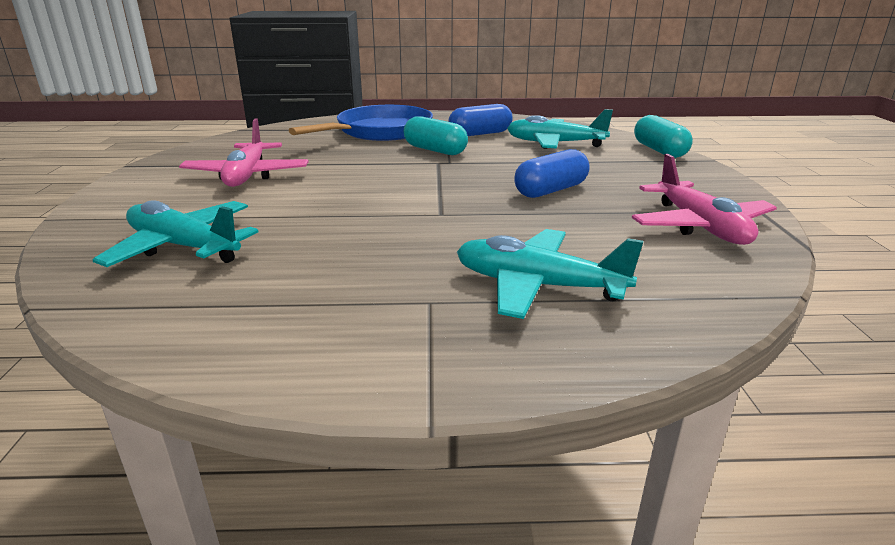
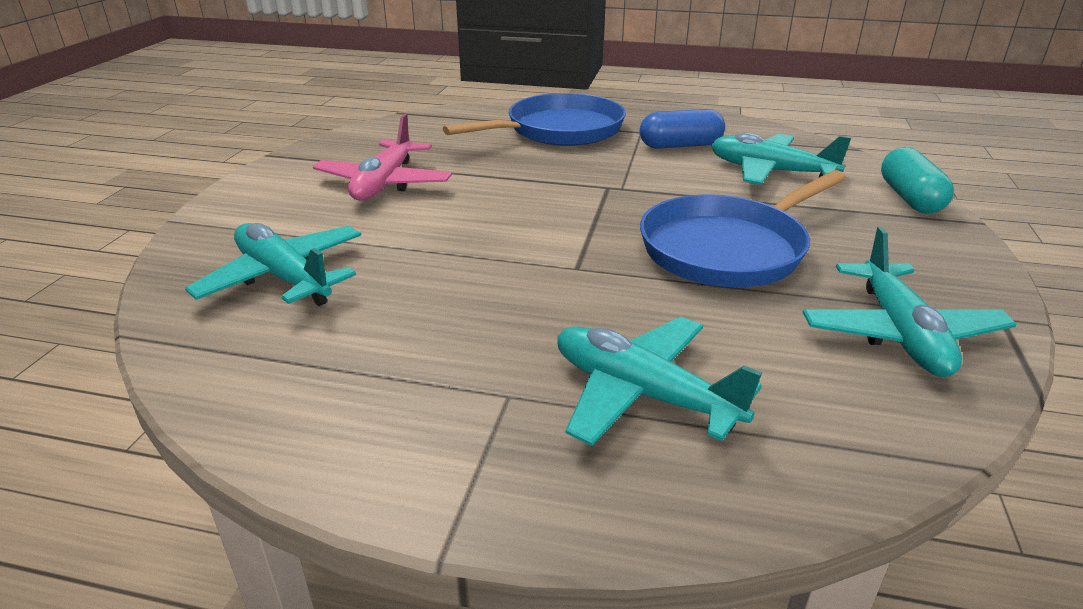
camera: 15 degrees right, 5 degrees up
(435, 150) = (612, 167): turquoise capsule -> none
(551, 190) = (728, 248): blue capsule -> blue pan
(700, 226) = (900, 333): pink plane -> turquoise plane

